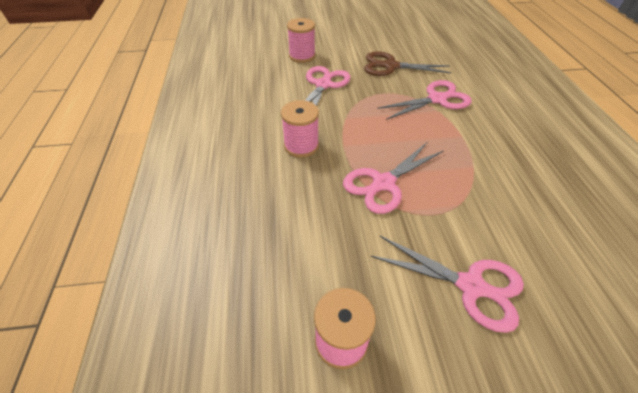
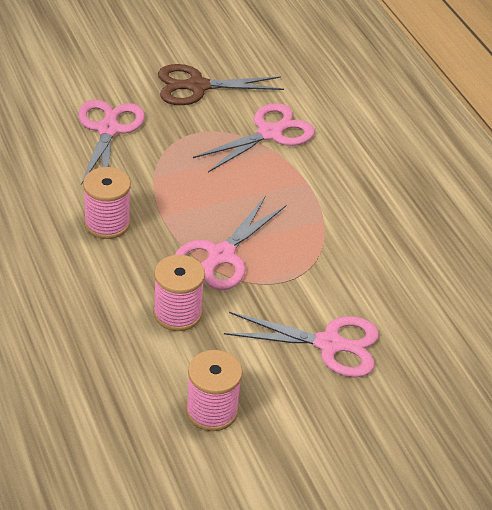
camera: 20 degrees left, 5 degrees down
(302, 56) = (60, 83): pink spool -> pink spool (177, 313)

